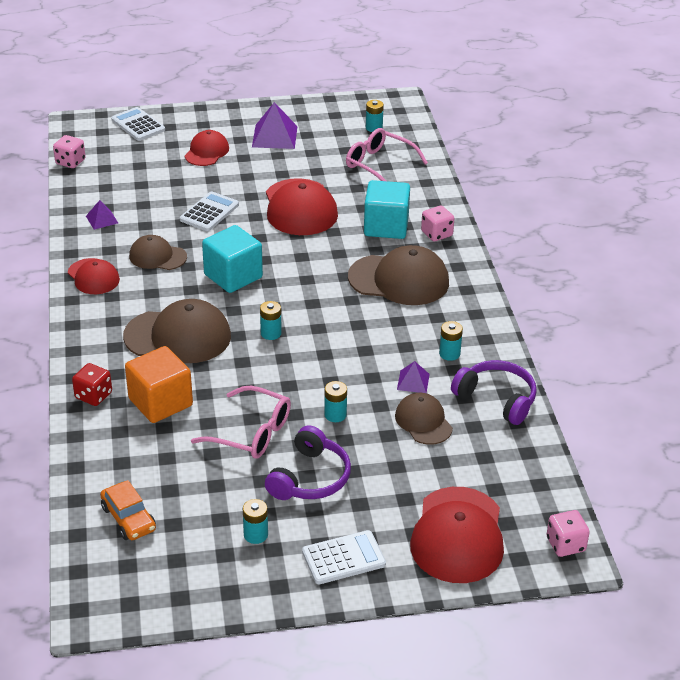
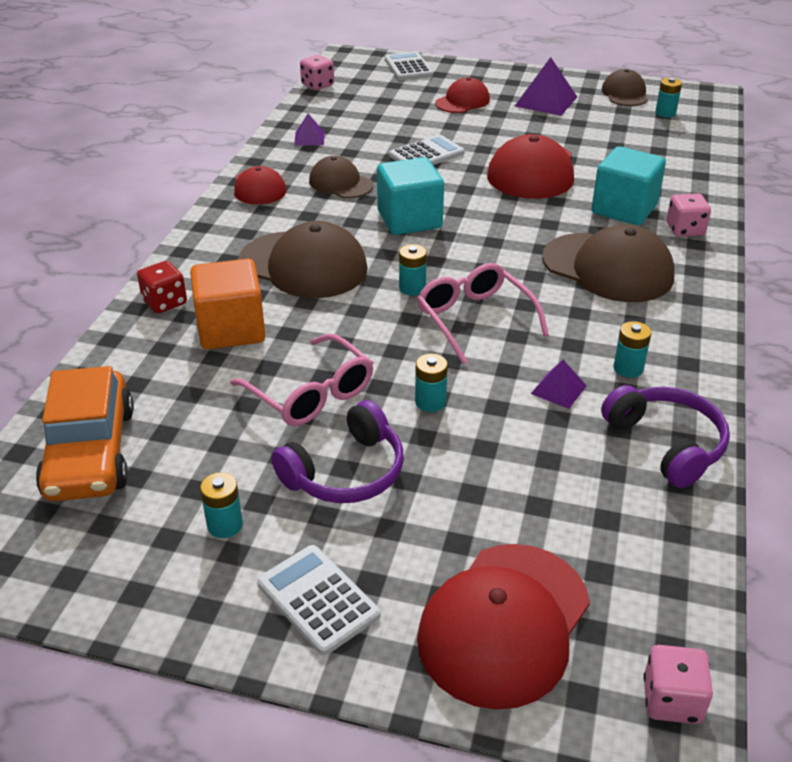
camera: 25 degrees right, 0 degrees up
(129, 518) = (91, 452): orange car -> orange car, size x1.69
(343, 558) = (318, 599): white calculator -> white calculator turned 135 degrees counterclockwise
(379, 165) = (651, 148): pink glasses -> pink glasses (474, 319)
(423, 421) = (544, 444): brown cap -> brown cap (624, 94)

